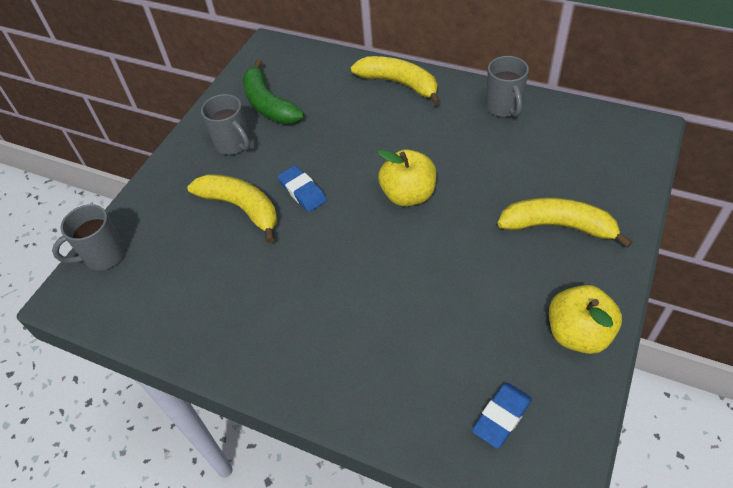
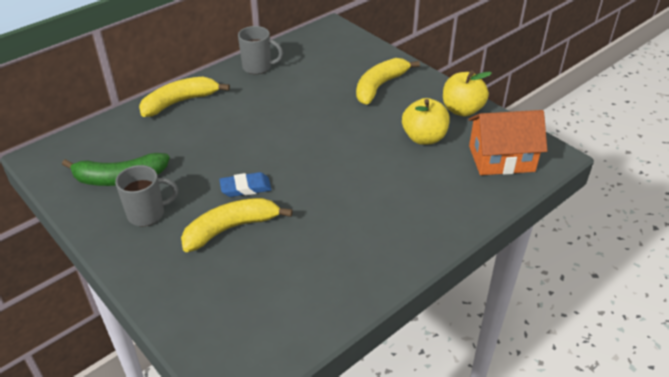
camera: 70 degrees left, 10 degrees down
(103, 256) = (206, 341): grey mug -> none
(408, 195) = (299, 136): yellow apple -> yellow apple (424, 138)
(501, 417) = (501, 158): blue eraser -> orange house

